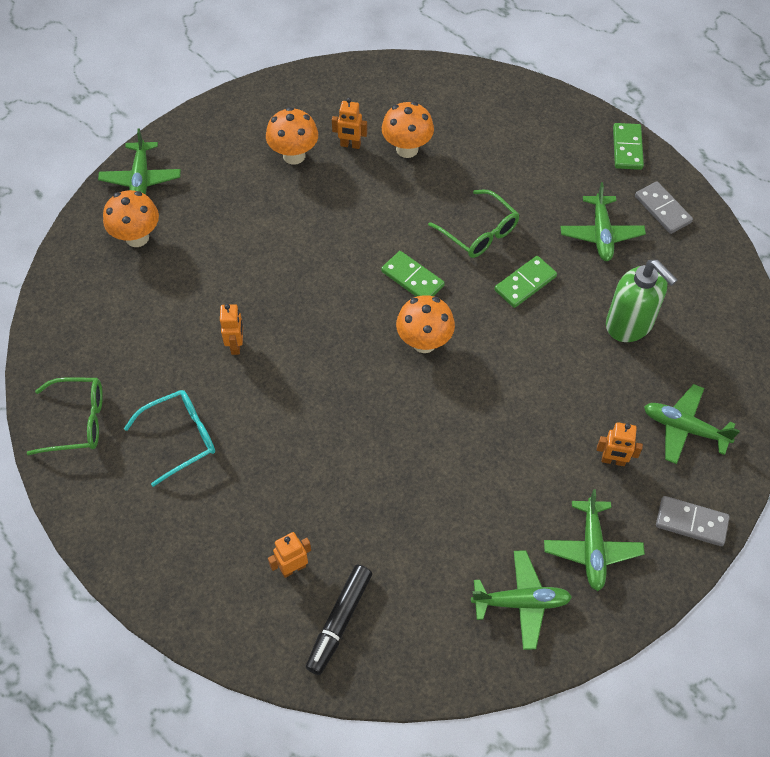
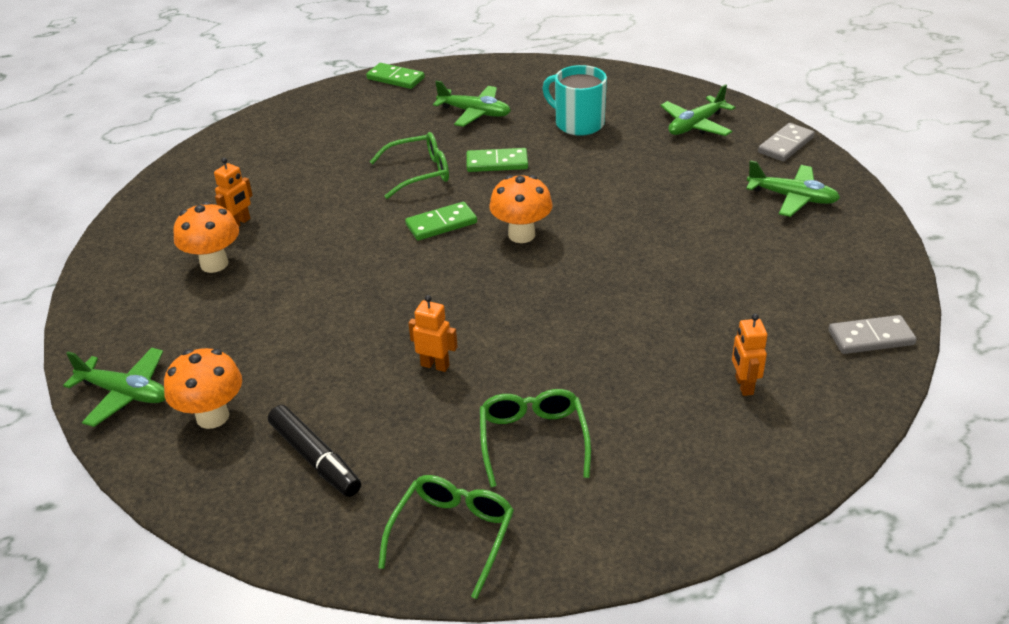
camera: 65 degrees left, 20 degrees down
(180, 438) = (533, 440): turquoise glasses -> green glasses
(339, 622) = (818, 366): black marker -> black marker (315, 458)
(407, 149) = (281, 189): orange mushroom -> none
(521, 602) = (832, 248): green plane -> none
(525, 283) = (497, 163): green domino -> green domino turned 75 degrees counterclockwise
(613, 460) = (709, 165): orange robot -> none
(629, 324) = (578, 123): green soap dispenser -> turquoise mug
(662, 209) = (473, 79): grey domino -> grey domino (871, 338)

